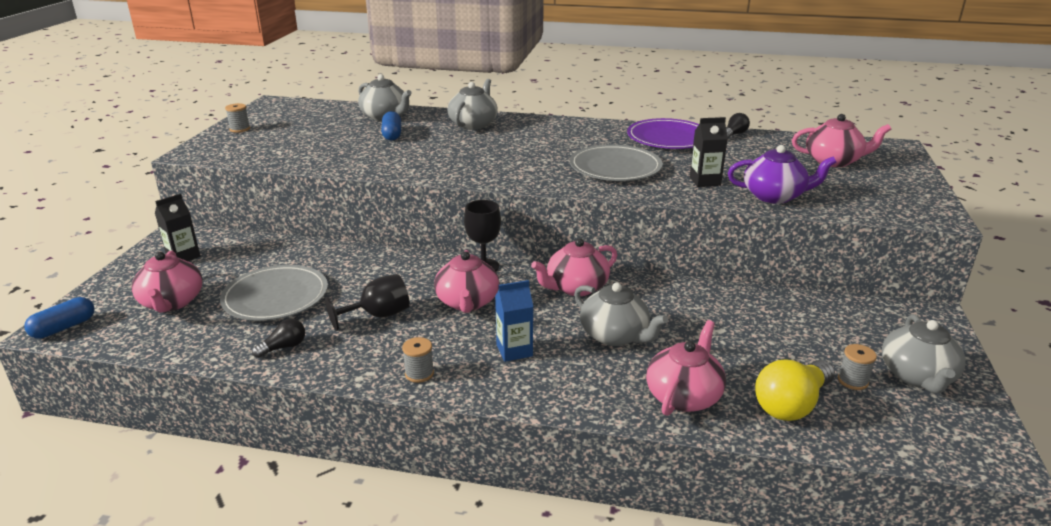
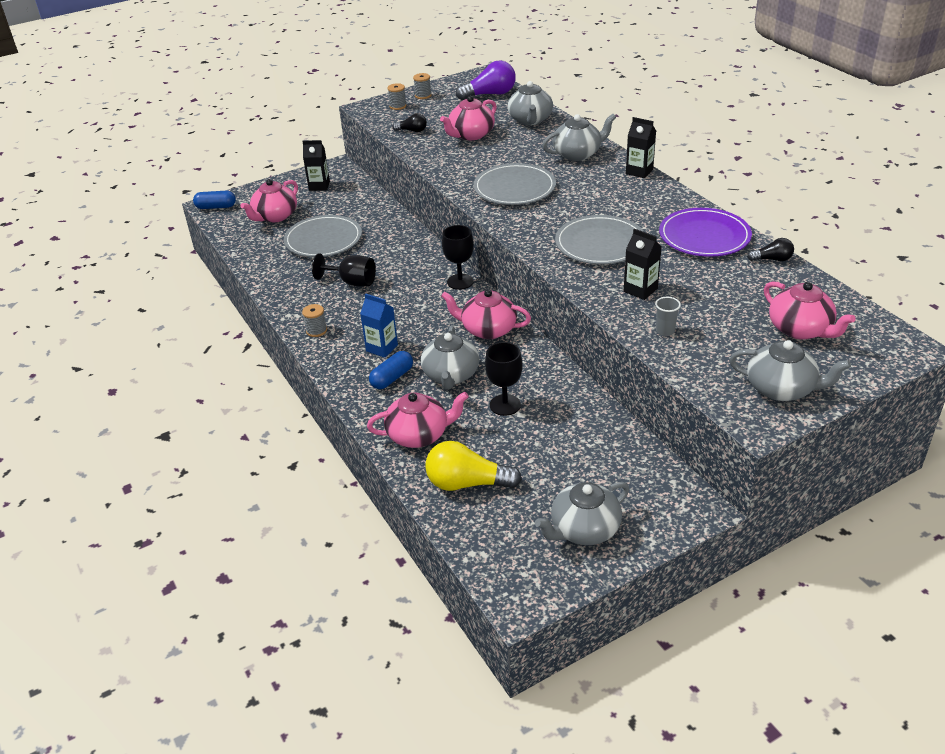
camera: 50 degrees right, 10 degrees up
(284, 347) = (283, 275): black light bulb -> black light bulb (412, 131)
(310, 111) = (490, 94): none -> purple light bulb
(392, 134) = (505, 141): blue capsule -> blue capsule (392, 378)
(467, 302) = (409, 301): pink teapot -> pink teapot (471, 135)
(470, 159) = (514, 188): none -> grey plate
(543, 119) = (639, 171): none -> black carton
(697, 331) = (505, 405): none -> black goblet
(774, 196) = (665, 331): purple teapot -> grey cup
(853, 381) = (534, 500): grey spool -> grey spool (398, 106)
(901, 194) = (781, 389): none -> grey teapot

